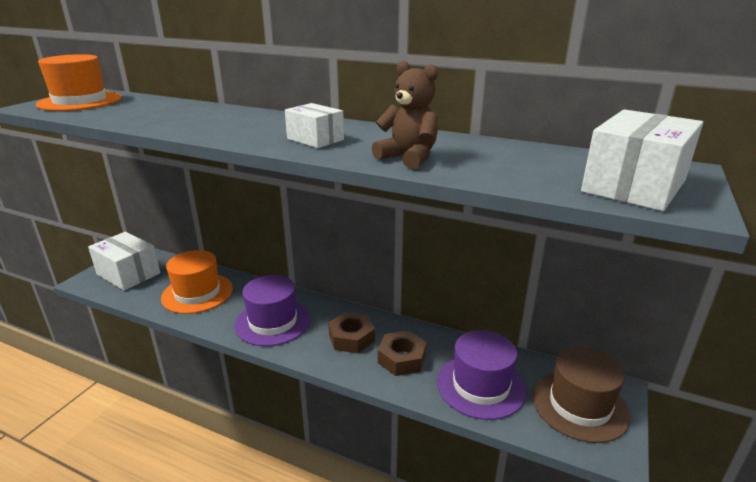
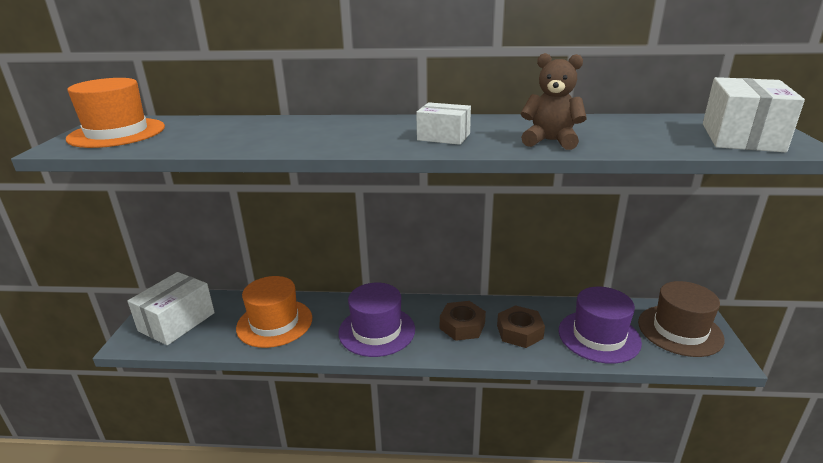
camera: 20 degrees left, 0 degrees up
(128, 273) = (177, 322): white box -> white box turned 75 degrees counterclockwise

